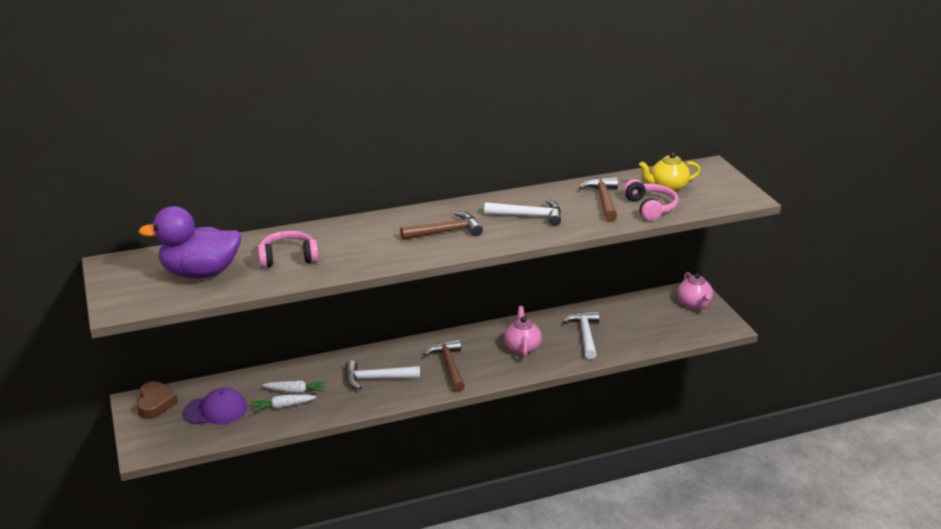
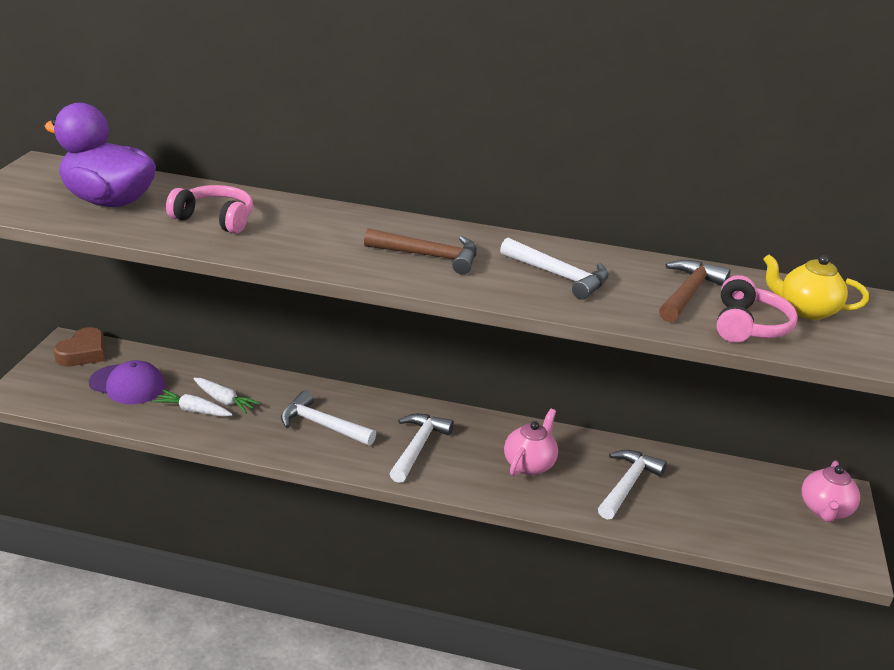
camera: 30 degrees right, 0 degrees up
(449, 366) = (418, 447): brown hammer -> white hammer

